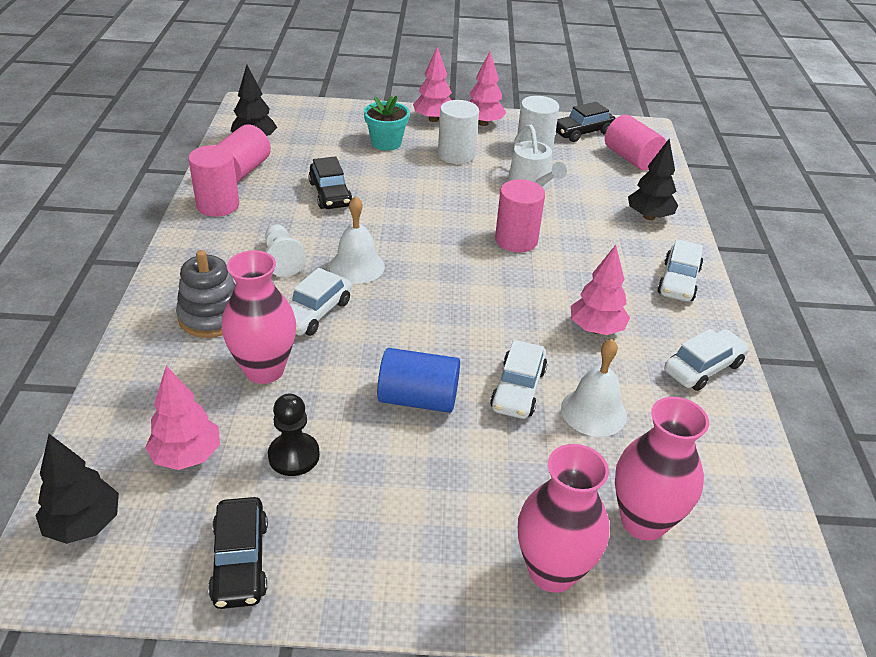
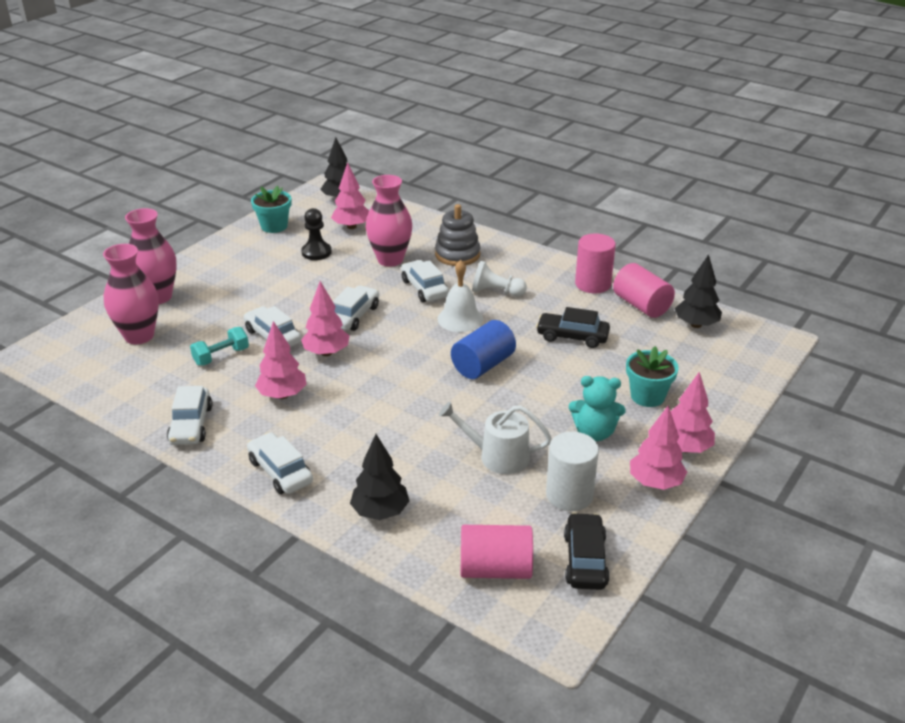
camera: 125 degrees right, 5 degrees down
(240, 561) = (274, 226): black car -> turquoise flower pot
(418, 399) = (309, 299): blue cylinder -> blue cylinder (483, 365)
(419, 344) = (354, 316): none -> white car
(456, 155) = (594, 433): white cylinder -> turquoise teddy bear
(503, 332) = (326, 352): none -> pink tree
(516, 240) = (422, 406): pink cylinder -> none
(593, 411) = (221, 356): white bell -> turquoise dumbbell

